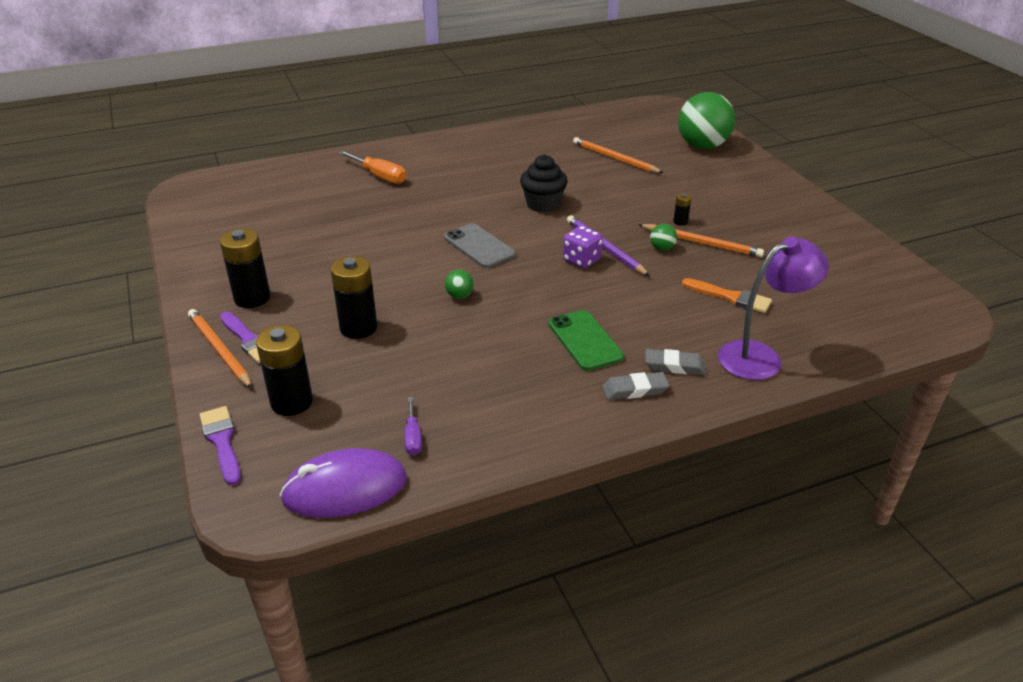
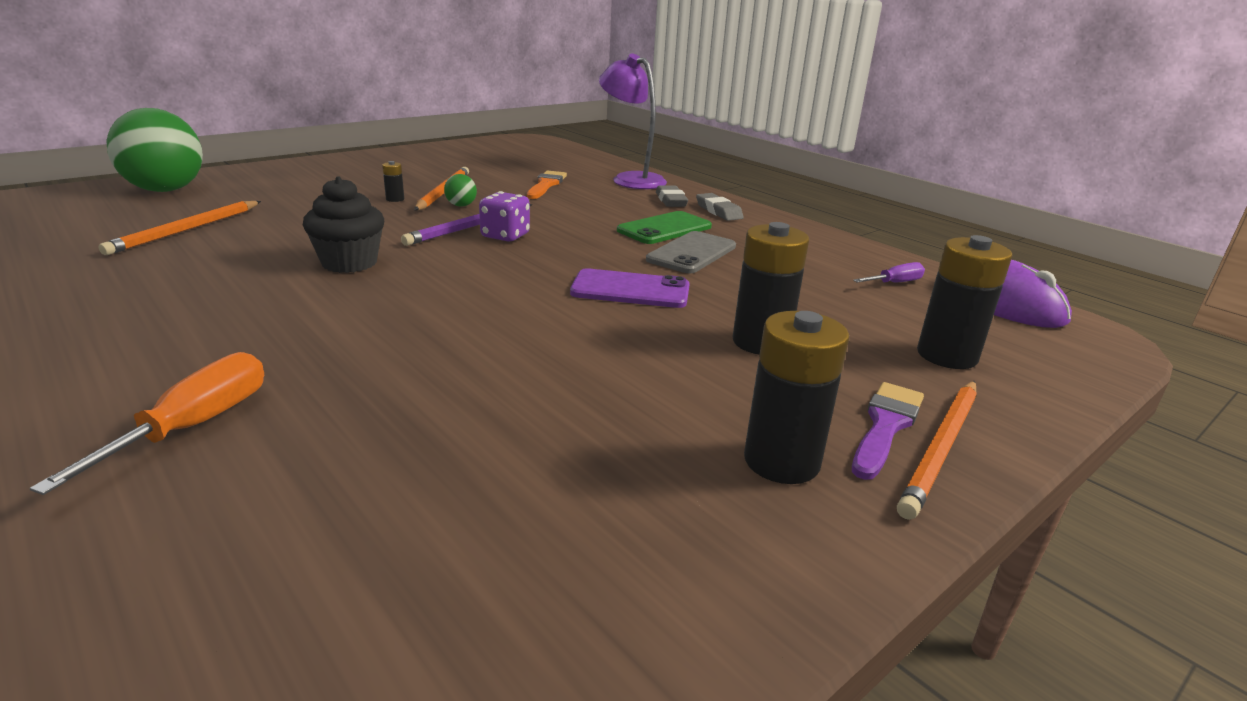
camera: 110 degrees left, 10 degrees down
(222, 442) = (1069, 384): purple brush -> none
(459, 295) = (630, 290): green ball -> purple phone
(479, 246) = (493, 291): grey phone -> grey phone (692, 253)

